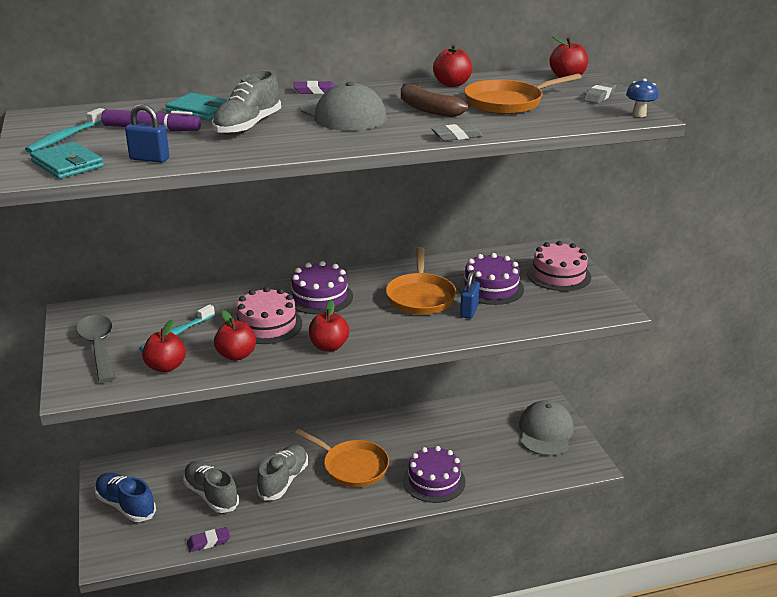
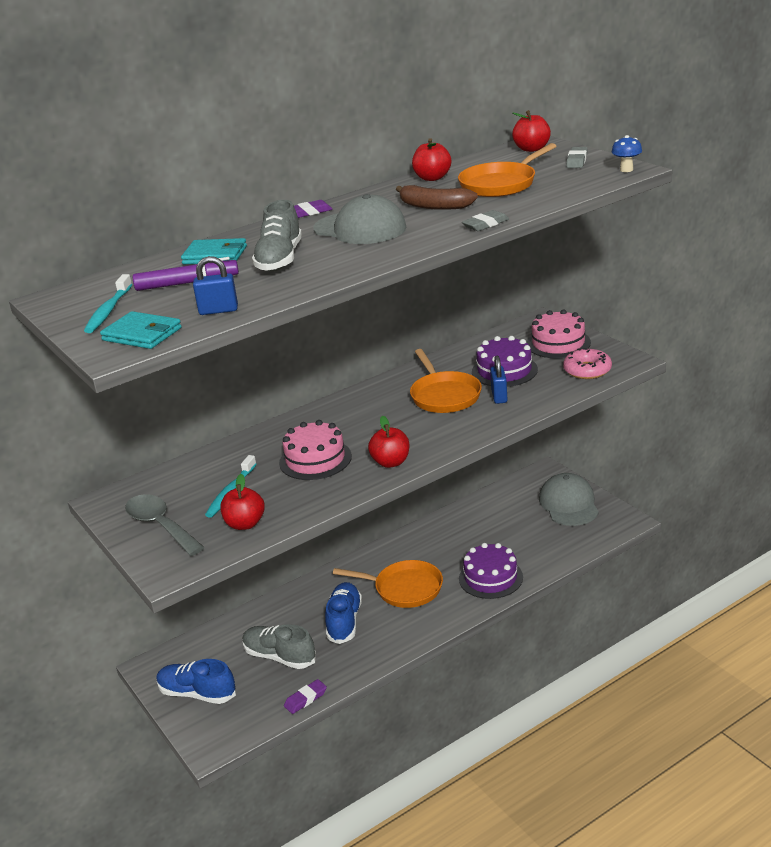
camera: 15 degrees left, 0 degrees up
(236, 355) = (307, 494): red apple -> none
(283, 480) = (344, 621): grey shoe -> blue shoe
(319, 297) = (347, 421): purple cake -> none
(568, 308) = (587, 370): none -> pink donut

